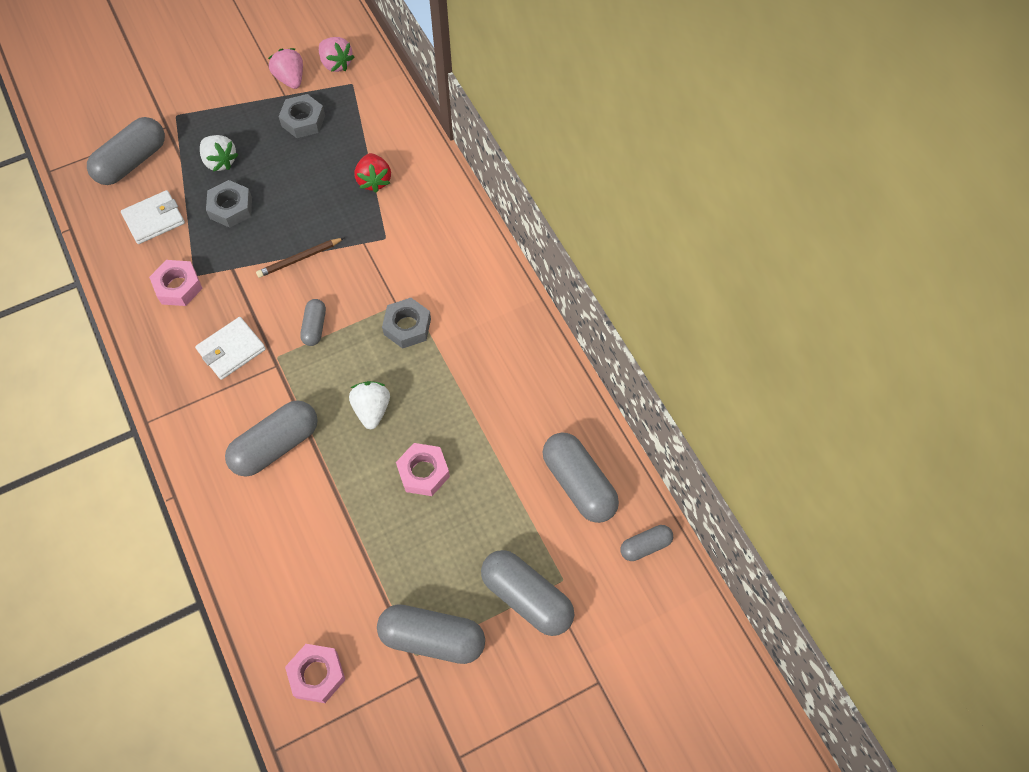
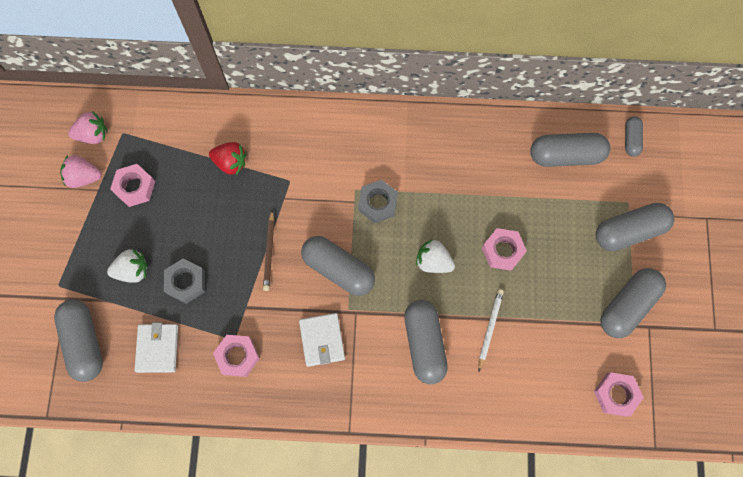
camera: 60 degrees left, 10 degrees up
(303, 120) = (135, 187): grey nut -> pink nut
(315, 327) = (338, 269): grey capsule -> grey capsule, size x1.85
(326, 502) = (489, 328): none -> white pencil

